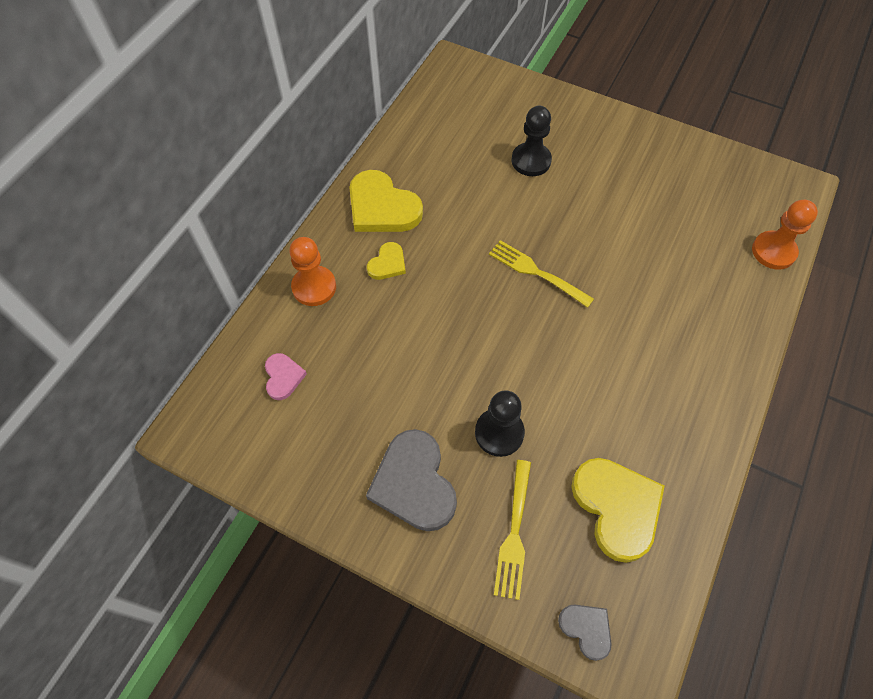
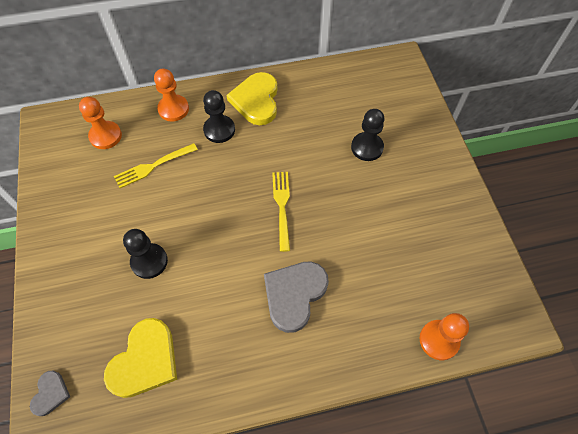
camera: 50 degrees right, 0 degrees up
(283, 377) = (105, 136): pink heart -> orange pawn
(387, 263) = (219, 130): yellow heart -> black pawn
(414, 483) = (85, 240): grey heart -> grey heart (294, 295)
(514, 532) = (88, 312): yellow fork -> yellow fork (153, 166)

